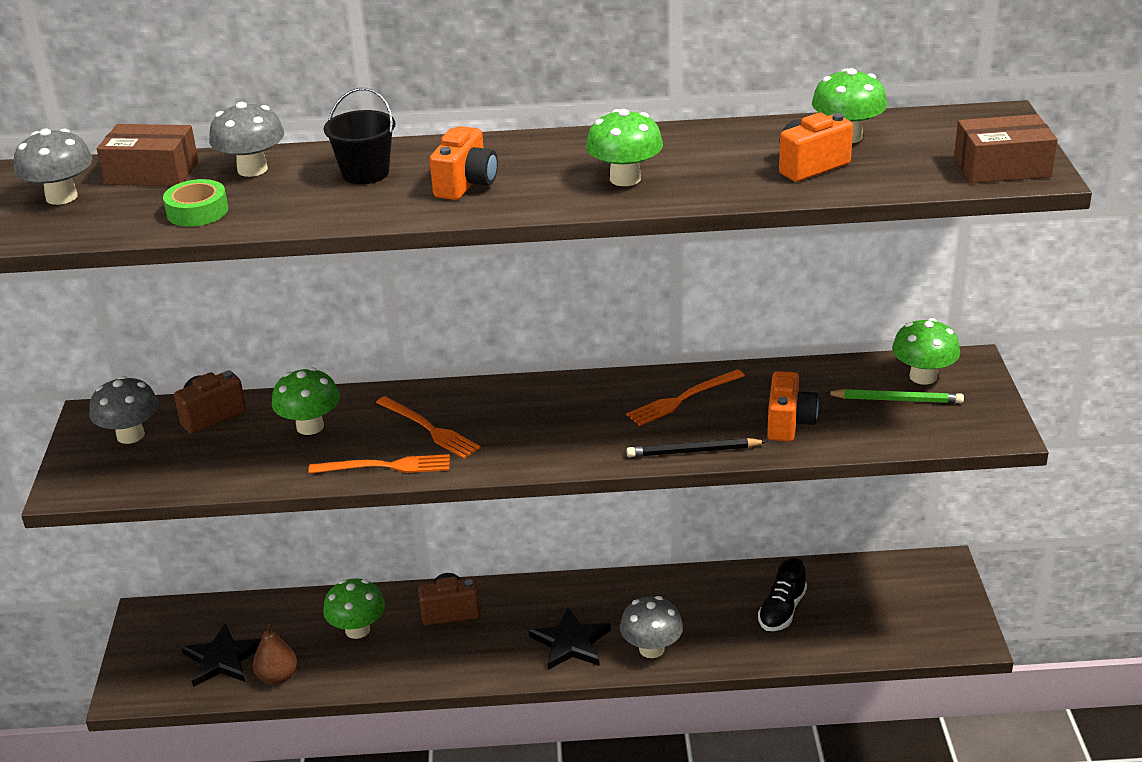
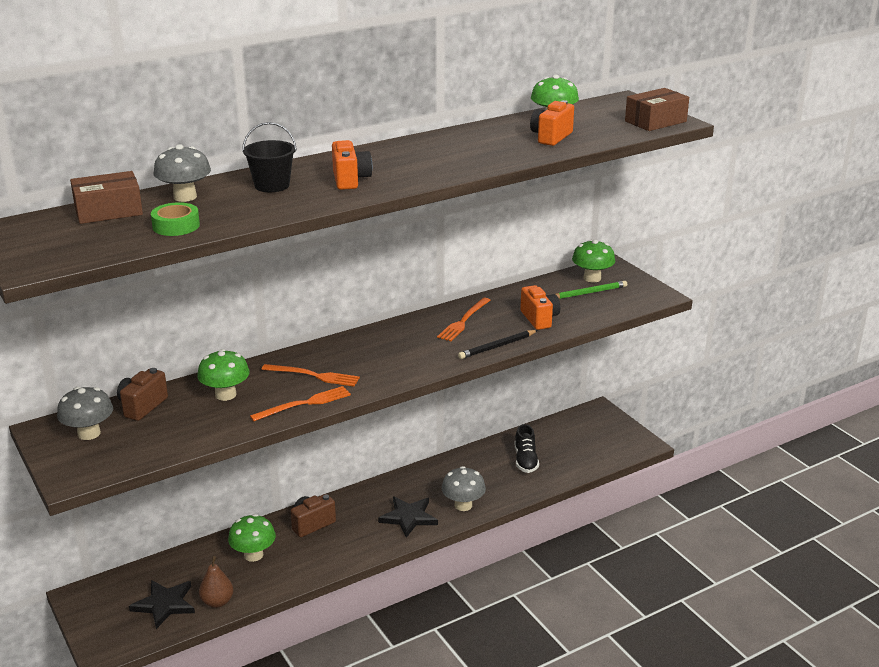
camera: 30 degrees left, 5 degrees down
(61, 197) = (53, 236): grey mushroom -> none
(625, 179) = (449, 160): green mushroom -> none

